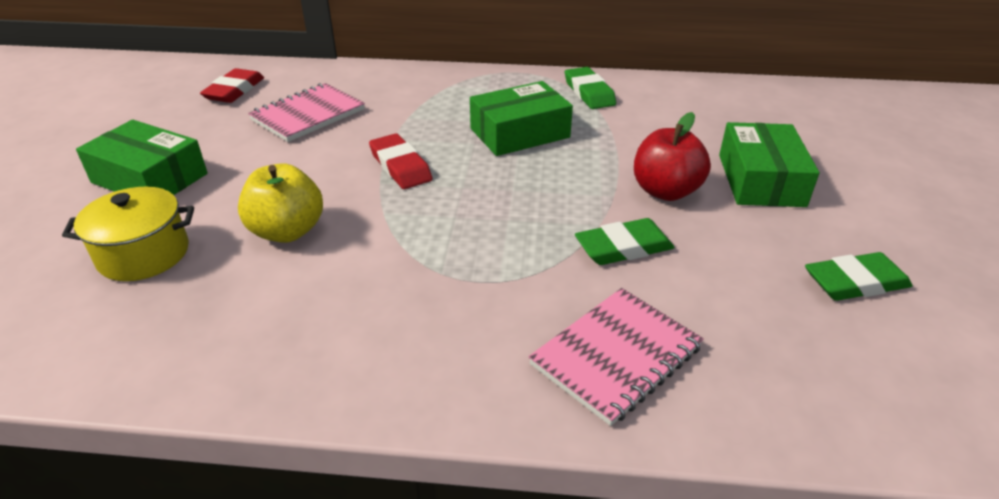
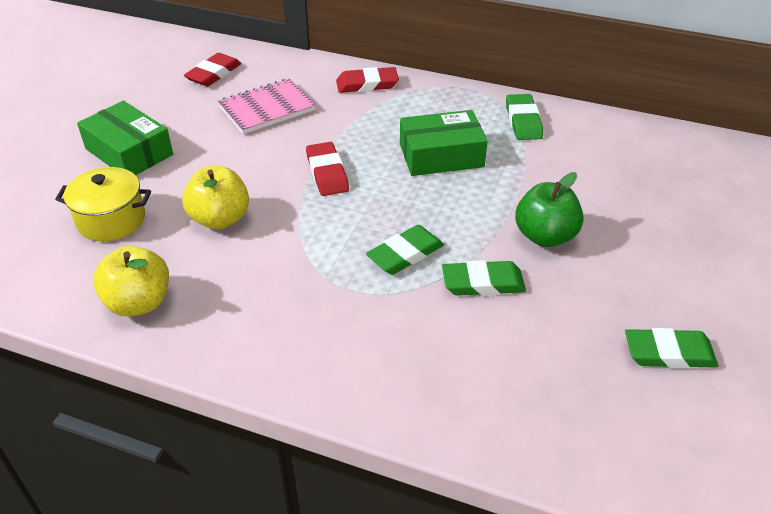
camera: 15 degrees right, 5 degrees up
(206, 344) = (139, 303): none -> yellow apple
(412, 80) = (367, 84): none -> red eraser
(523, 232) = (405, 254): none -> green eraser
(616, 356) = (433, 374): pink notebook -> none
(665, 191) = (545, 236): red apple -> green apple
(760, 180) = (639, 240): green box -> none

